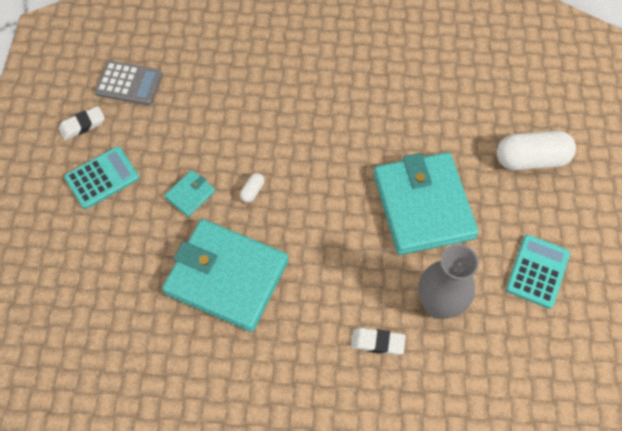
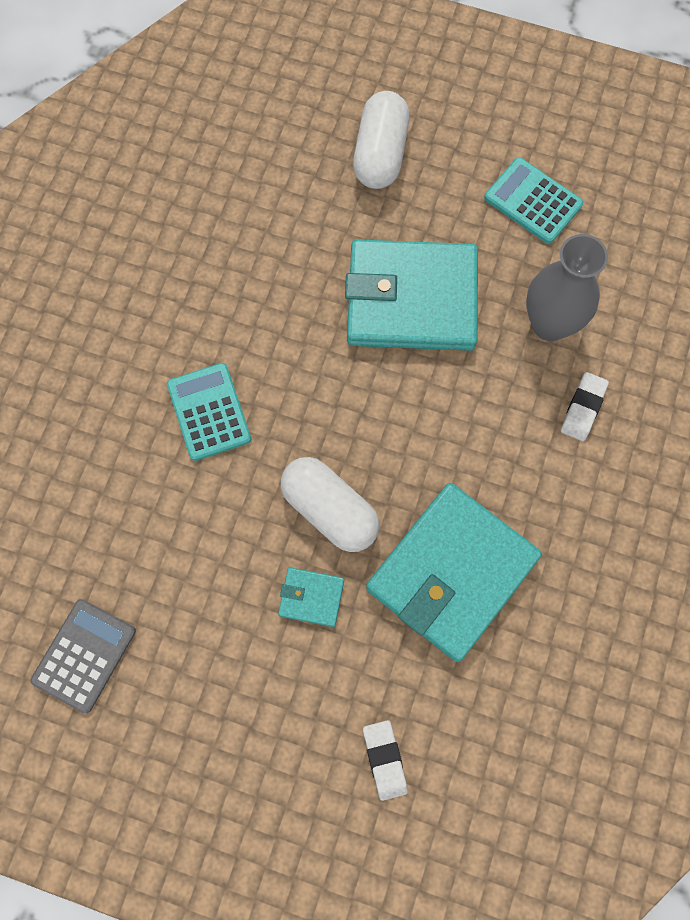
camera: 75 degrees left, 10 degrees up
(82, 125) = (140, 742): white eraser -> white eraser (385, 760)
(102, 178) = (246, 724): turquoise calculator -> turquoise calculator (209, 412)
(190, 194) = (311, 597): turquoise wallet -> turquoise wallet turned 45 degrees counterclockwise
(252, 191) = (330, 510): white capsule -> white capsule, size x2.34

